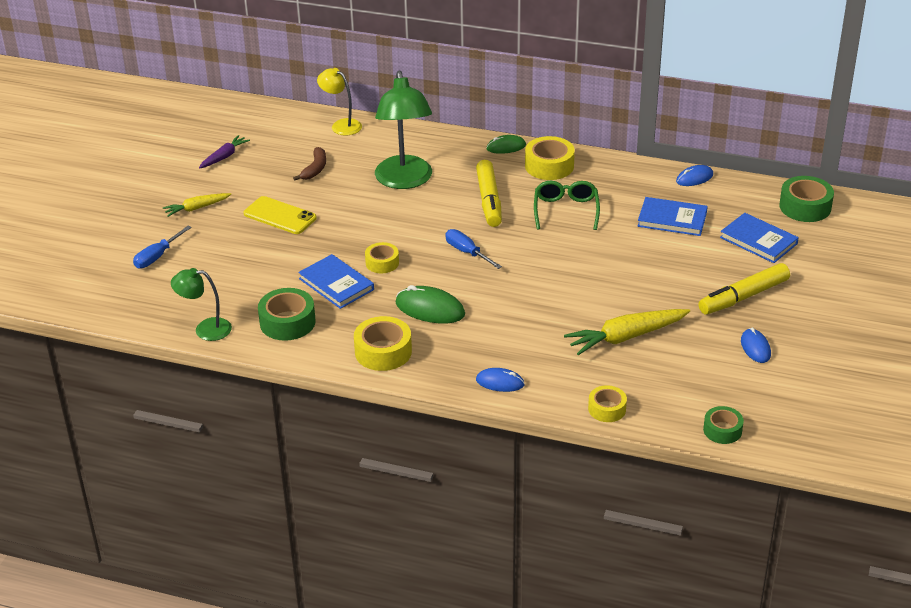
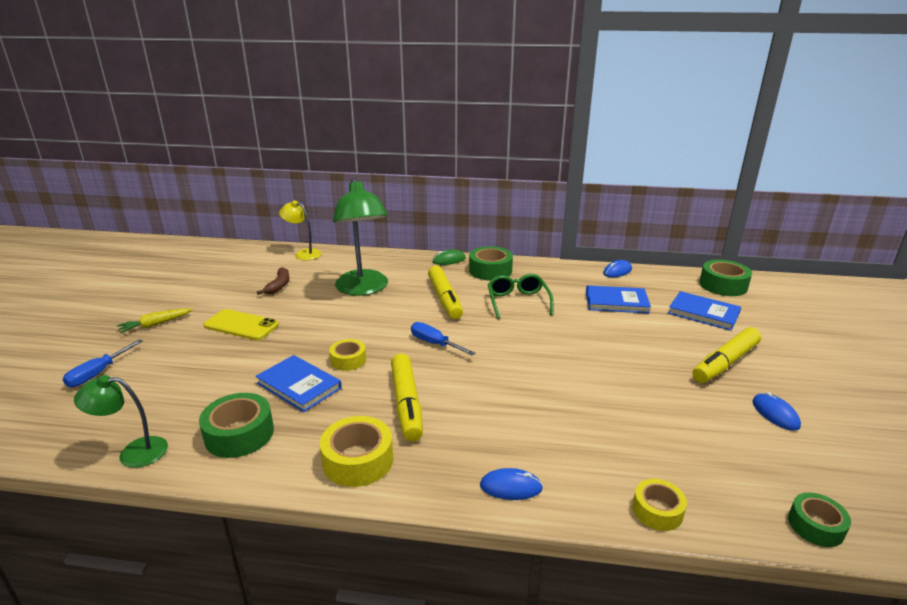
camera: 10 degrees left, 10 degrees down
(224, 157) = (193, 282): purple carrot -> none
(430, 309) = (406, 403): green mouse -> yellow marker
(549, 166) = (490, 270): yellow tape -> green tape
(626, 337) = (632, 415): yellow carrot -> none

